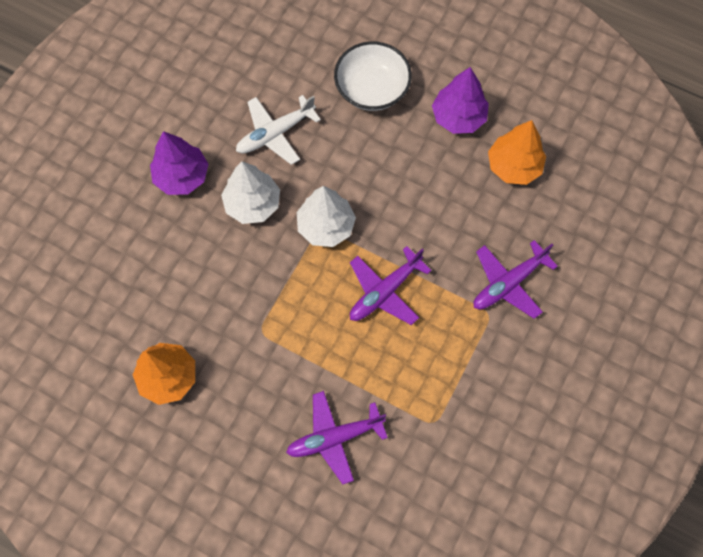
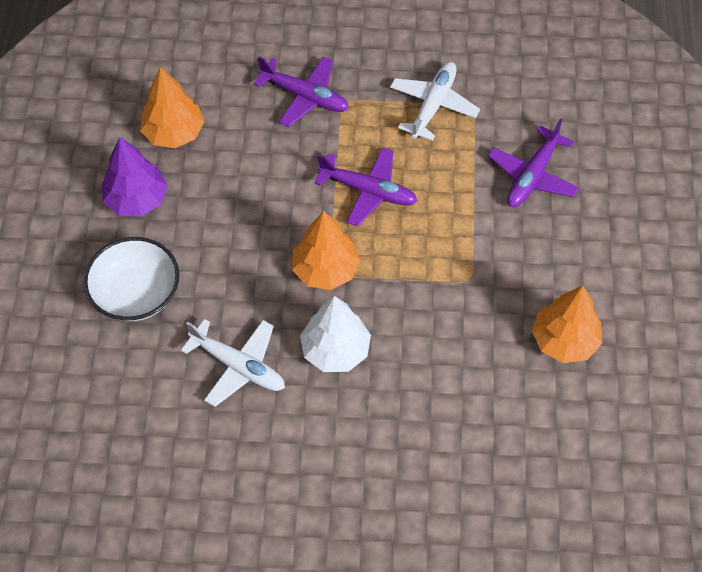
camera: 115 degrees left, 10 degrees down
(182, 176) = (339, 439): purple tree -> none
(326, 226) = (325, 270): white tree -> orange tree
(335, 437) = (532, 175): purple plane -> purple plane turned 75 degrees clockwise
(451, 388) = (433, 105): none -> white plane

